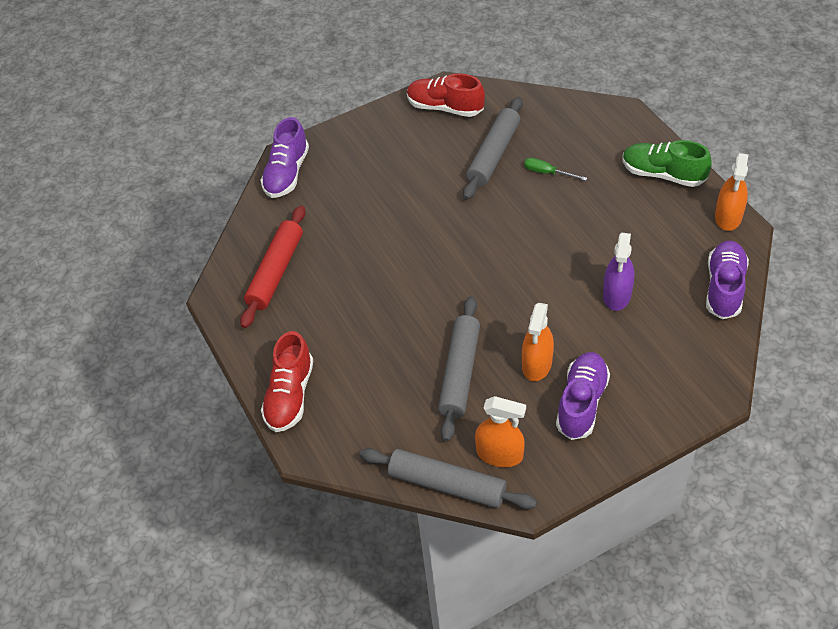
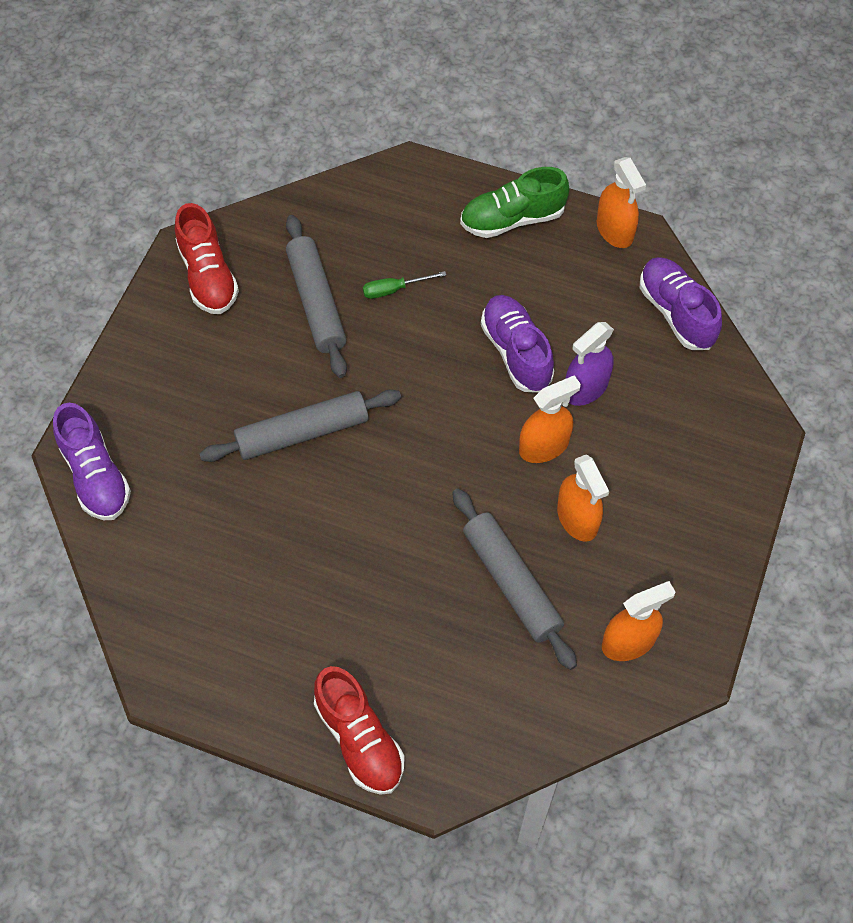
camera: 45 degrees left, 10 degrees up
(276, 272) = (202, 606): red rolling pin -> none
(445, 107) = (208, 276): red shoe -> red shoe turned 90 degrees counterclockwise
(447, 485) = (609, 713): grey rolling pin -> grey rolling pin (302, 433)
(556, 311) = (544, 446): none -> orange spray bottle
(581, 403) = (655, 530): purple shoe -> purple shoe (516, 352)
(617, 295) = (586, 388): purple spray bottle -> purple spray bottle turned 75 degrees clockwise

